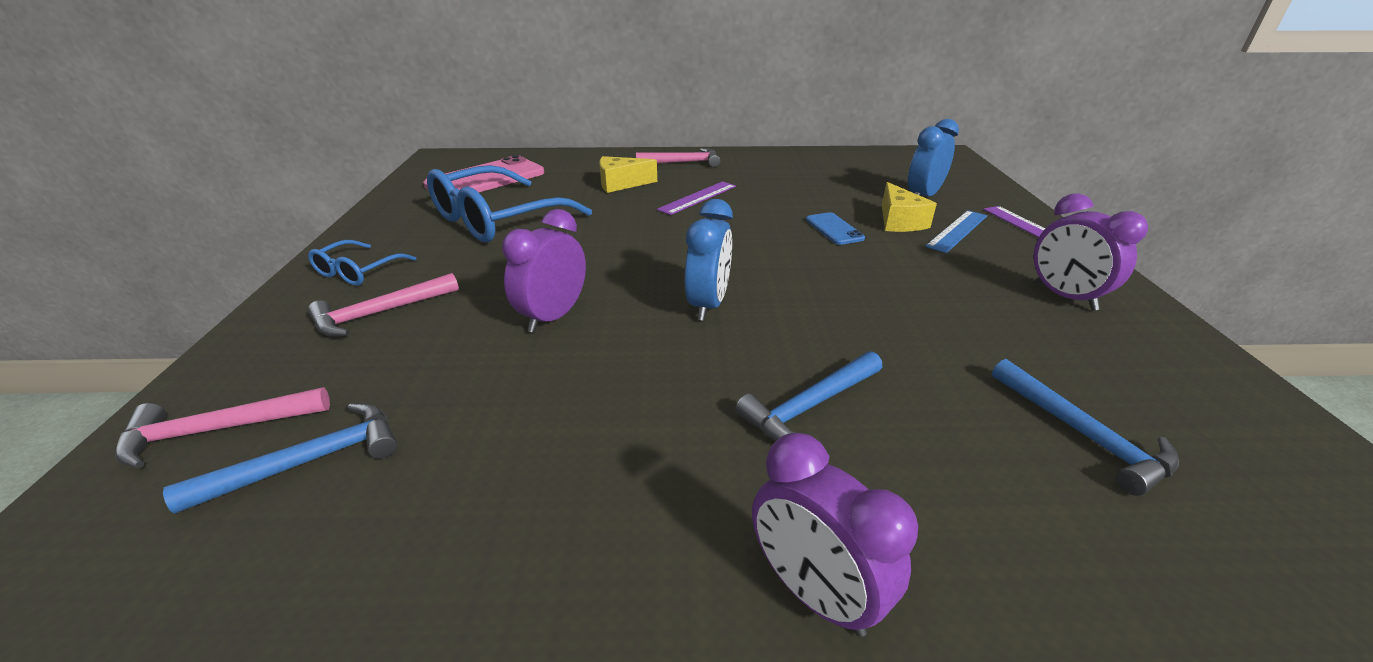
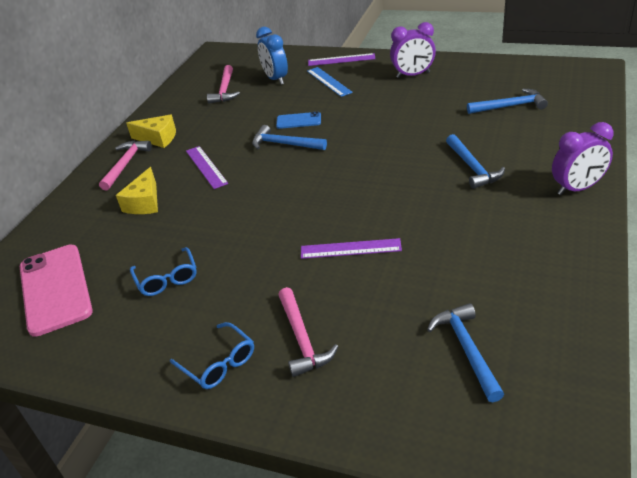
camera: 65 degrees left, 5 degrees up
(216, 430) = (424, 404): pink hammer -> pink hammer (225, 90)
(496, 219) = (167, 279): blue glasses -> blue glasses, size x0.50
(553, 317) = (350, 249): purple clock -> purple ruler
(708, 305) = (366, 184): blue clock -> none
(772, 230) = (284, 144): none -> blue hammer
(899, 221) = (304, 96): yellow cheese -> yellow cheese (158, 138)

